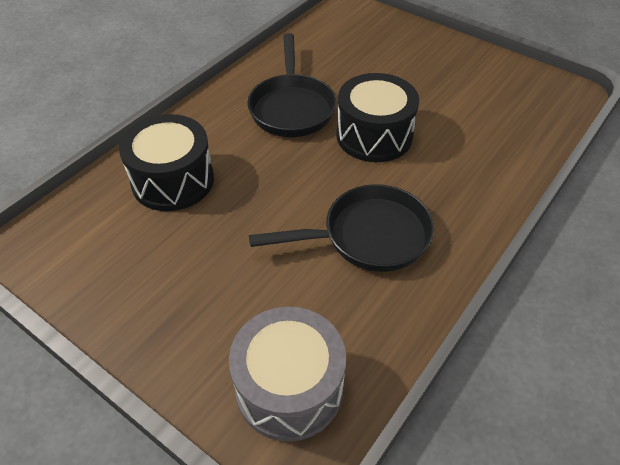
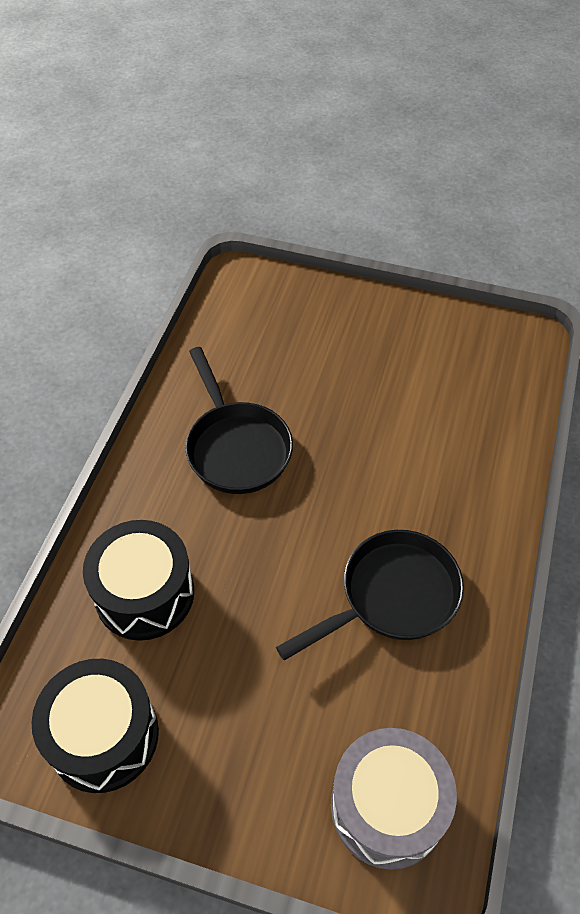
camera: 20 degrees left, 5 degrees up
(374, 135) = (345, 460): black drum -> black drum (104, 736)

